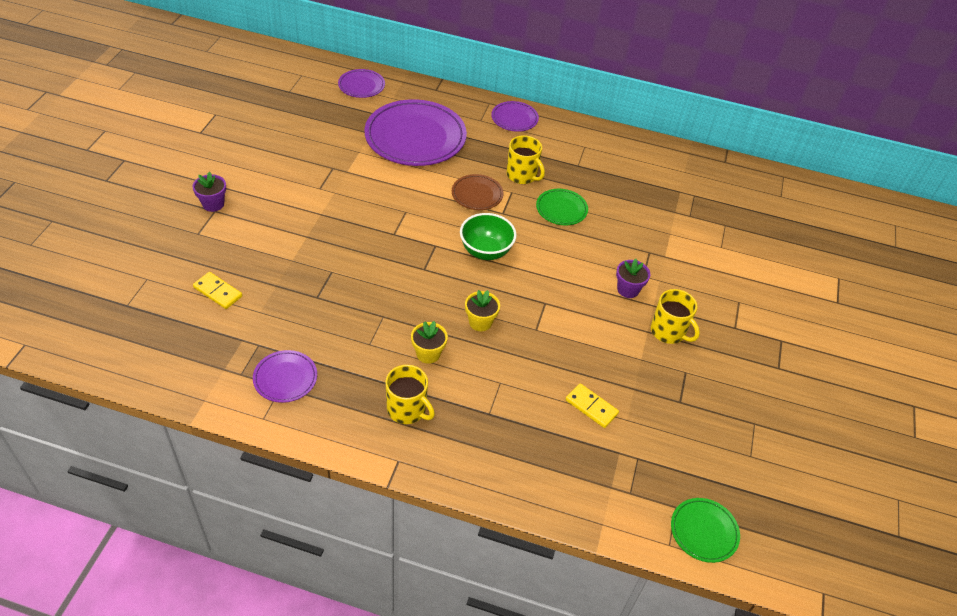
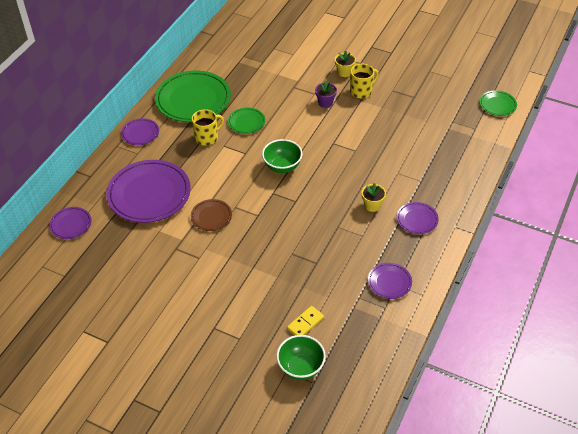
camera: 75 degrees left, 0 degrees up
(151, 292) = (301, 367): none -> green bowl
(213, 204) = (205, 329): purple flower pot -> none
(407, 409) = (417, 219): yellow mug -> purple plate
(477, 194) = (223, 165): brown plate -> brown plate (211, 216)
(480, 322) = (347, 177): yellow flower pot -> yellow flower pot (344, 72)
(588, 156) = (193, 100): none -> green plate
(591, 407) = (417, 134): yellow domino -> none

